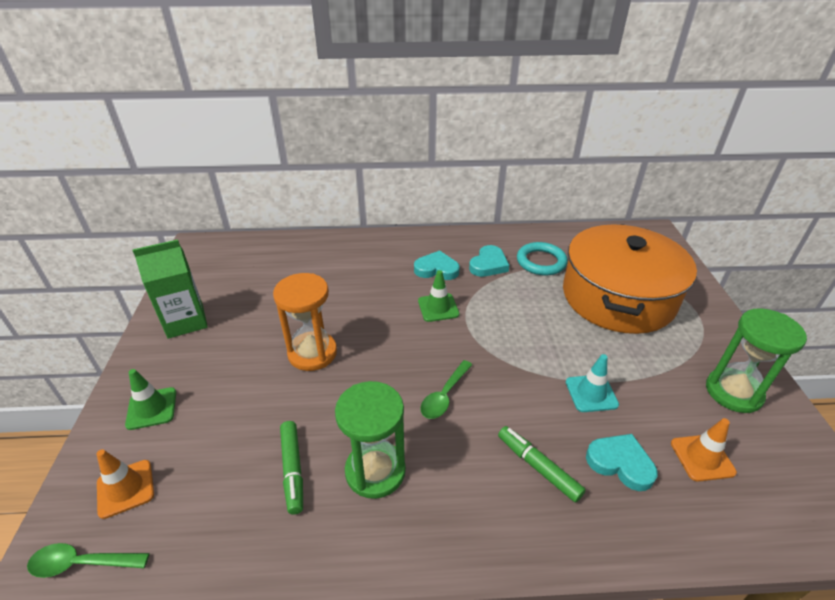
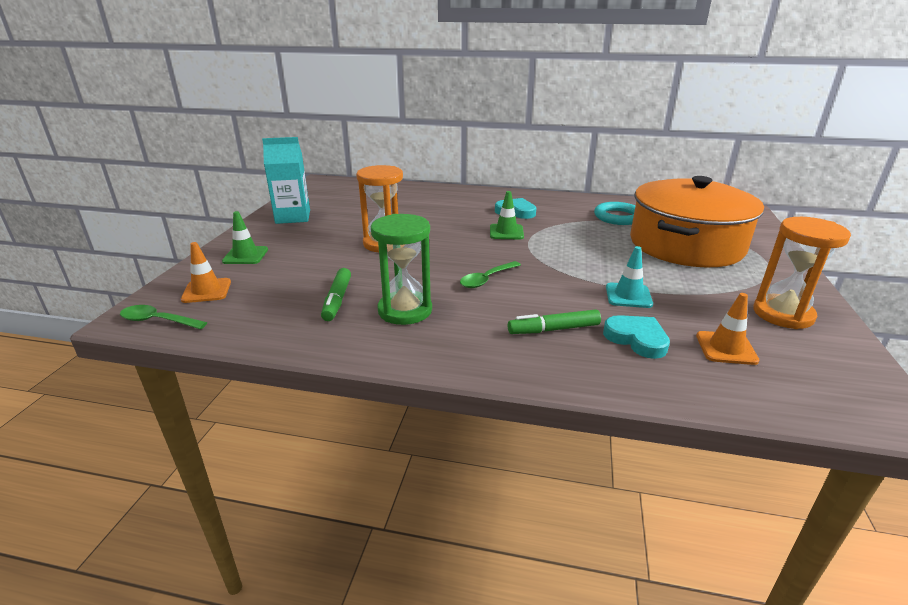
camera: 15 degrees right, 10 degrees down
(185, 321) = (293, 217): green carton -> turquoise carton
(488, 264) = (566, 214): turquoise heart -> none
(538, 467) = (553, 329): green marker -> green marker turned 75 degrees counterclockwise
(733, 392) = (783, 314): green hourglass -> orange hourglass

